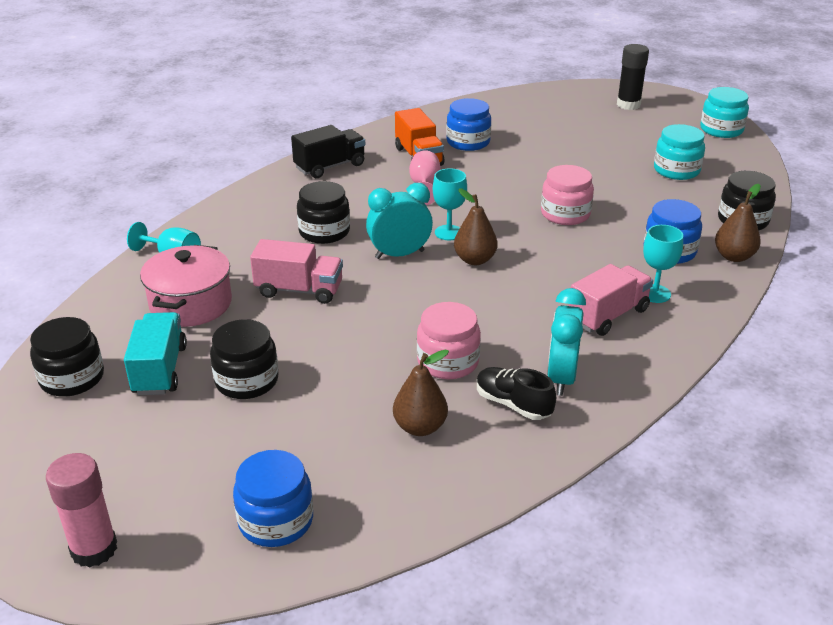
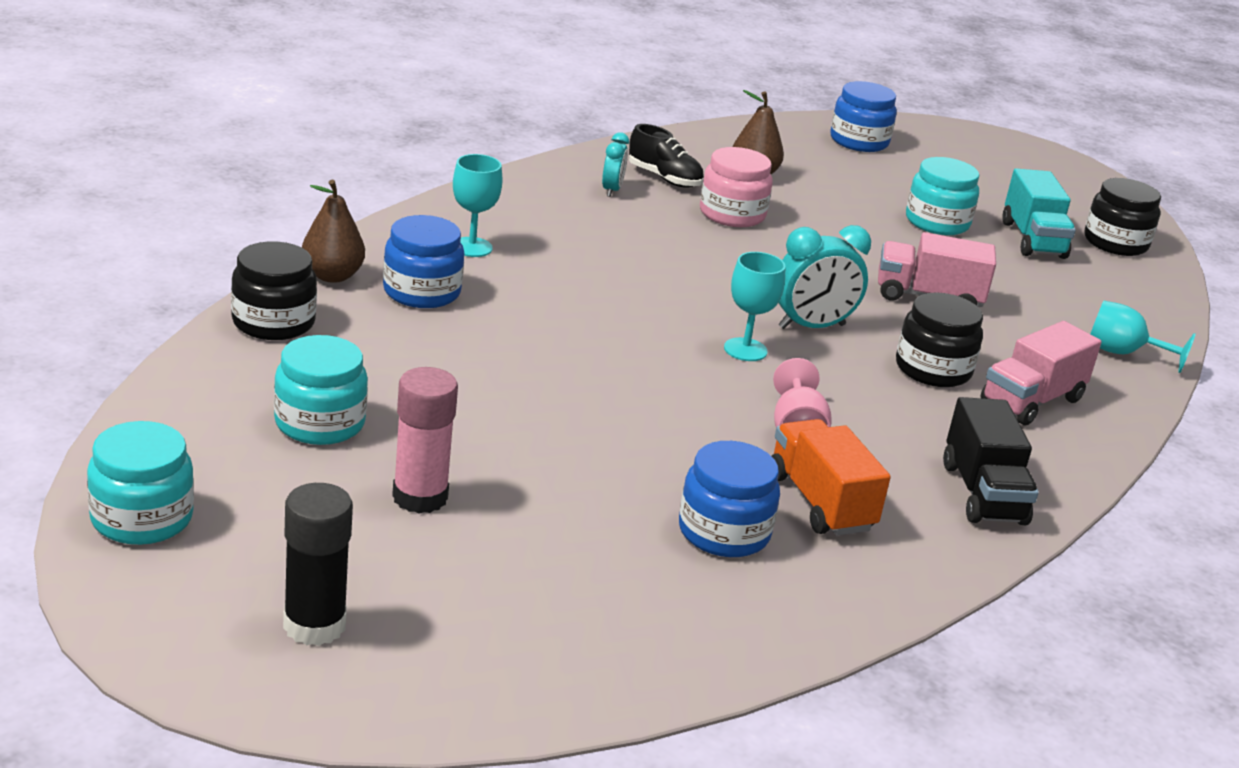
camera: 175 degrees right, 5 degrees down
(94, 549) = (988, 144): pink glue stick -> pink glue stick (420, 497)
(191, 304) = (1051, 296): pink pot -> none
(247, 381) = (937, 222): black jar -> turquoise jar
(330, 166) = (983, 493): black truck -> black truck turned 60 degrees counterclockwise
(475, 260) = (705, 309): brown pear -> none
(561, 378) = (612, 190): turquoise clock -> turquoise clock, size x0.58
(565, 214) = (559, 360): pink jar -> none
(608, 315) = (541, 233): pink truck -> pink truck (1031, 401)

